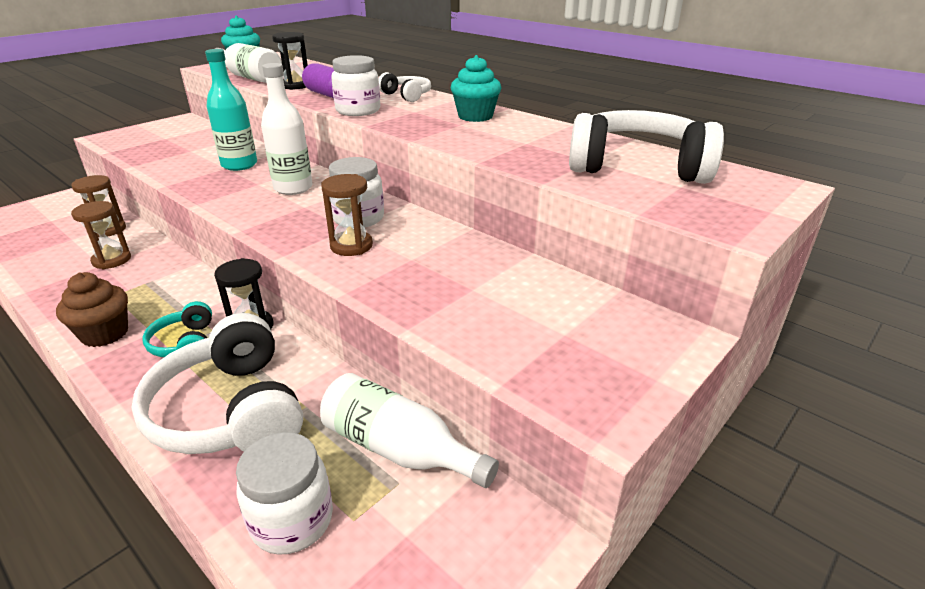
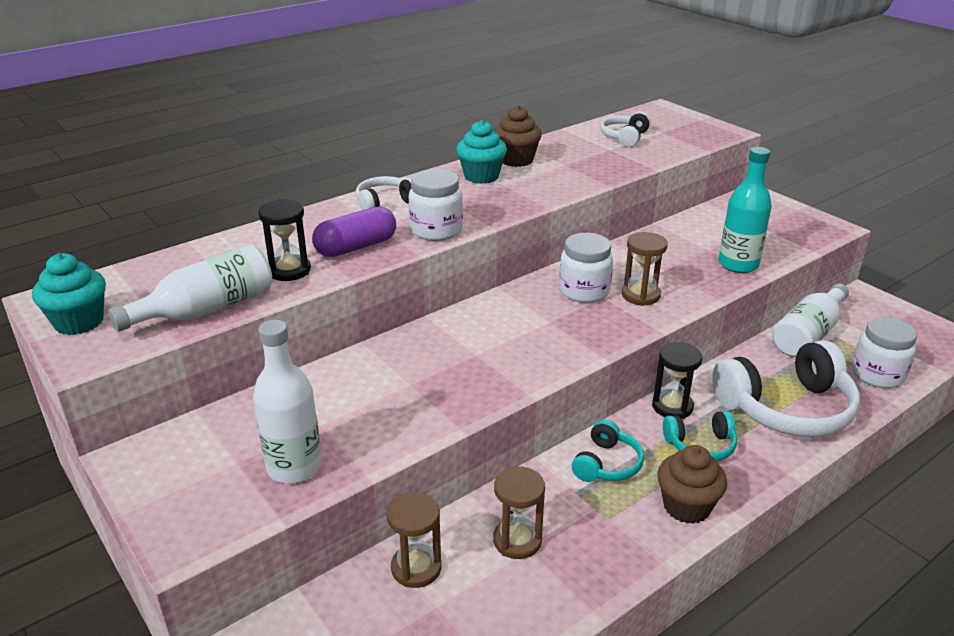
camera: 80 degrees left, 0 degrees up
(179, 293) = (607, 464): none -> turquoise headphones
(239, 165) = (404, 373): turquoise bottle -> turquoise bottle (738, 264)
(293, 188) = (498, 329): white bottle -> white bottle (294, 467)
(524, 125) = (516, 160): none -> brown cupcake
(638, 166) = (624, 137): white headphones -> white headphones, size x0.51

